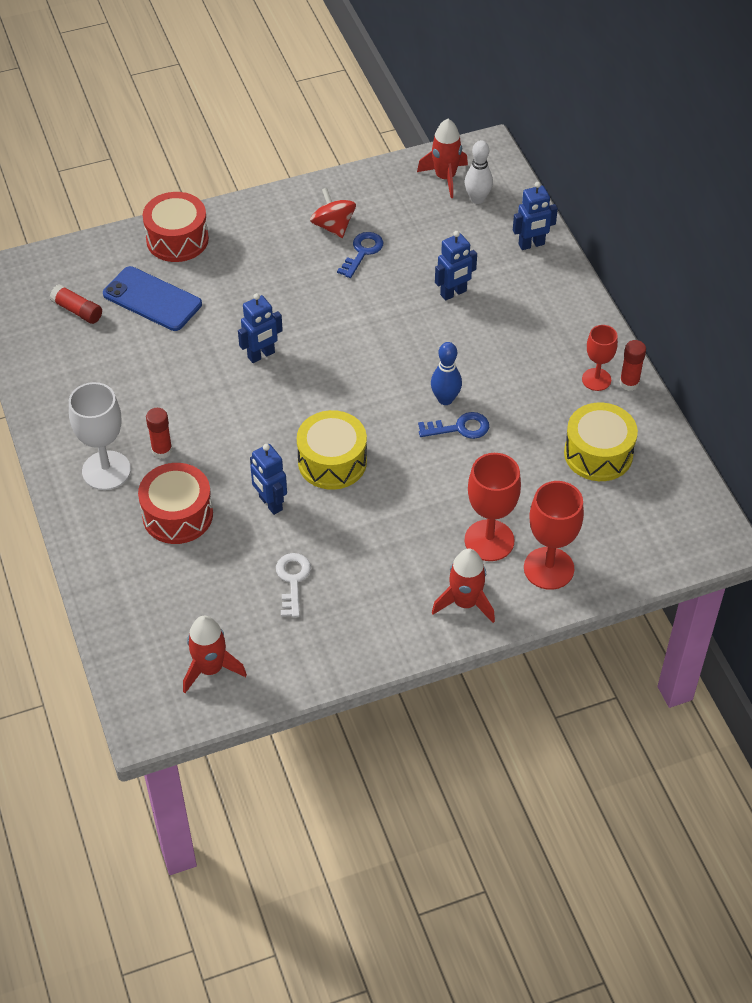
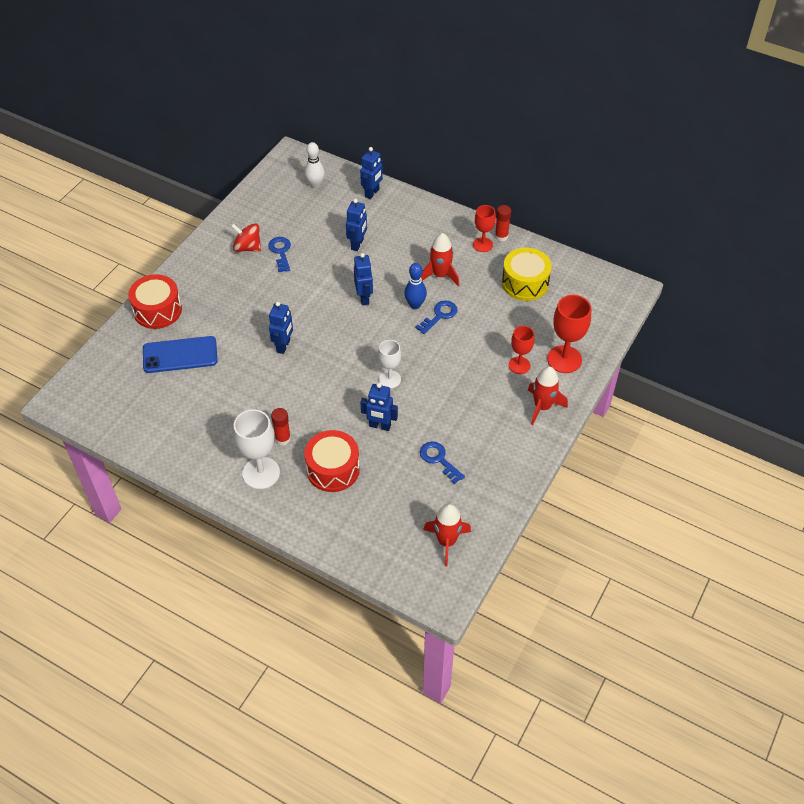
camera: 40 degrees left, 0 degrees up
(77, 311) = (138, 391): red glue stick -> none
(293, 580) = (439, 460): white key -> blue key
(332, 462) = (390, 379): yellow drum -> white goblet
(398, 357) = (364, 298): none -> blue robot
(445, 178) = (284, 183): red rocket -> red rocket (440, 275)
(489, 540) = (519, 365): red goblet -> red goblet, size x0.63

